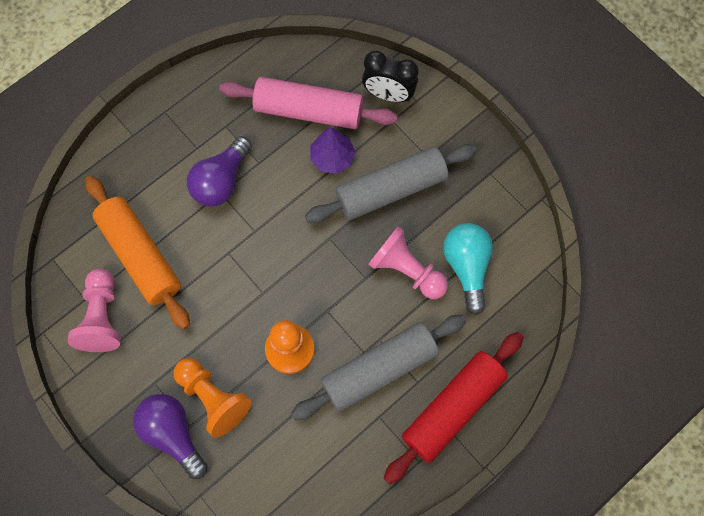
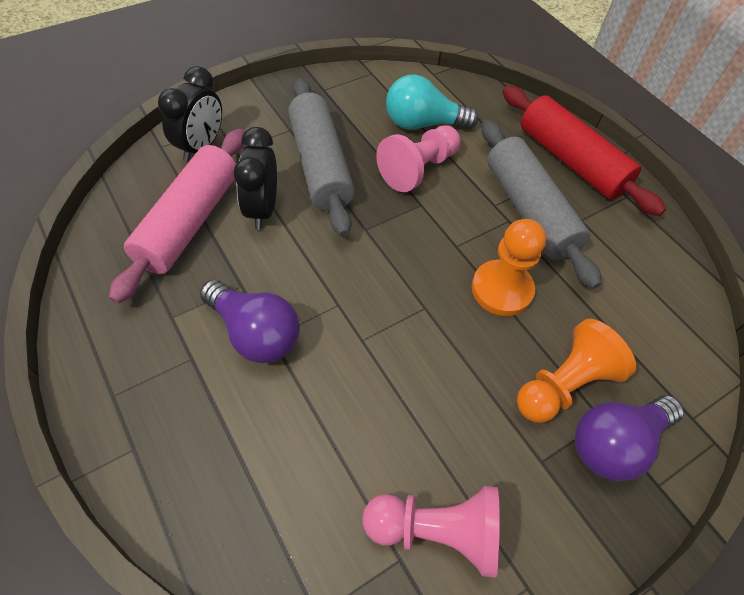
camera: 85 degrees left, 15 degrees down
(141, 255) = (343, 458): orange rolling pin -> none
(332, 157) = (262, 209): purple tree -> black clock

